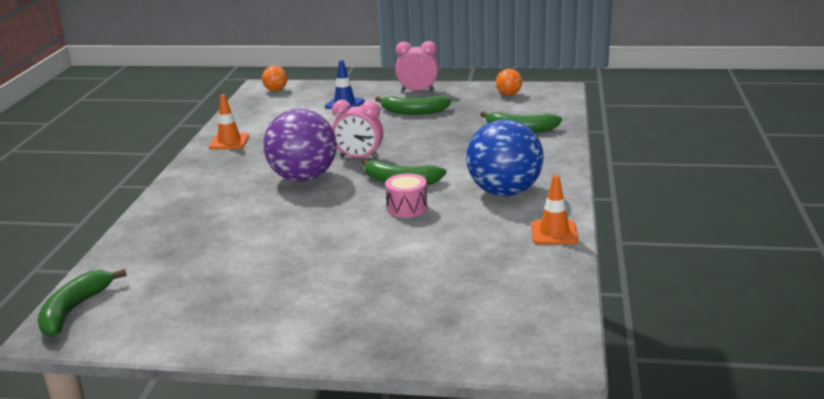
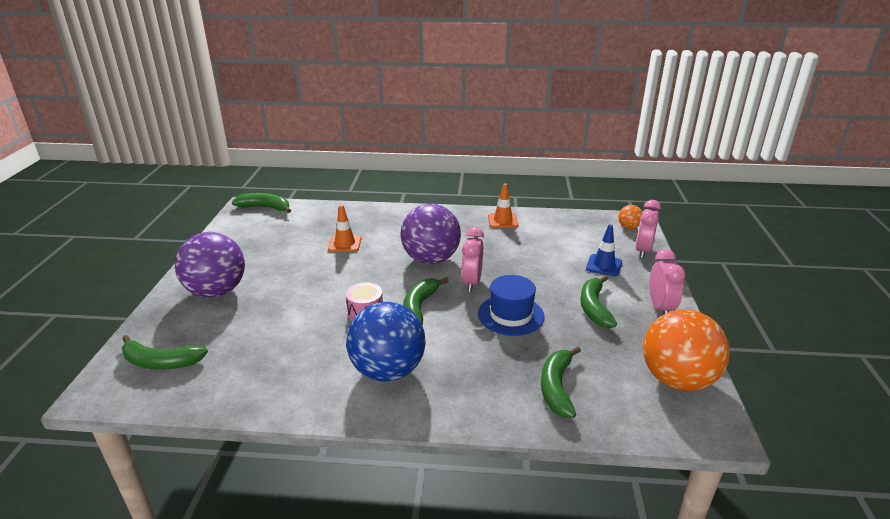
camera: 85 degrees right, 5 degrees up
(324, 88) = (643, 251): none -> pink clock
(338, 311) = (216, 291): none -> purple ball
(420, 142) = (510, 315): none -> blue hat
(496, 323) = (161, 362): none -> green banana
(508, 94) = (677, 380): orange ball -> orange ball, size x2.24
(554, 233) = (292, 402): orange traffic cone -> orange traffic cone (345, 244)

